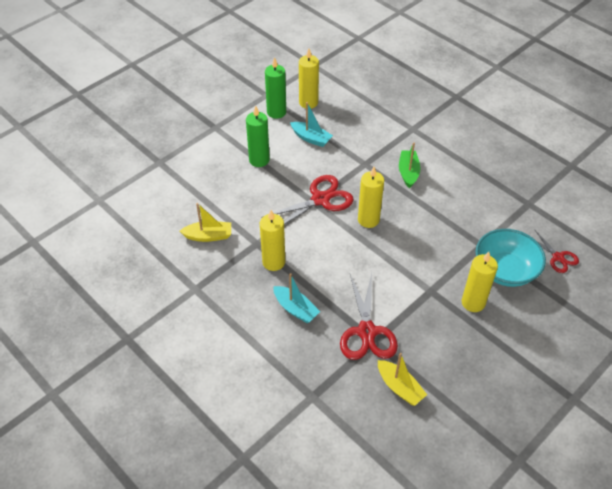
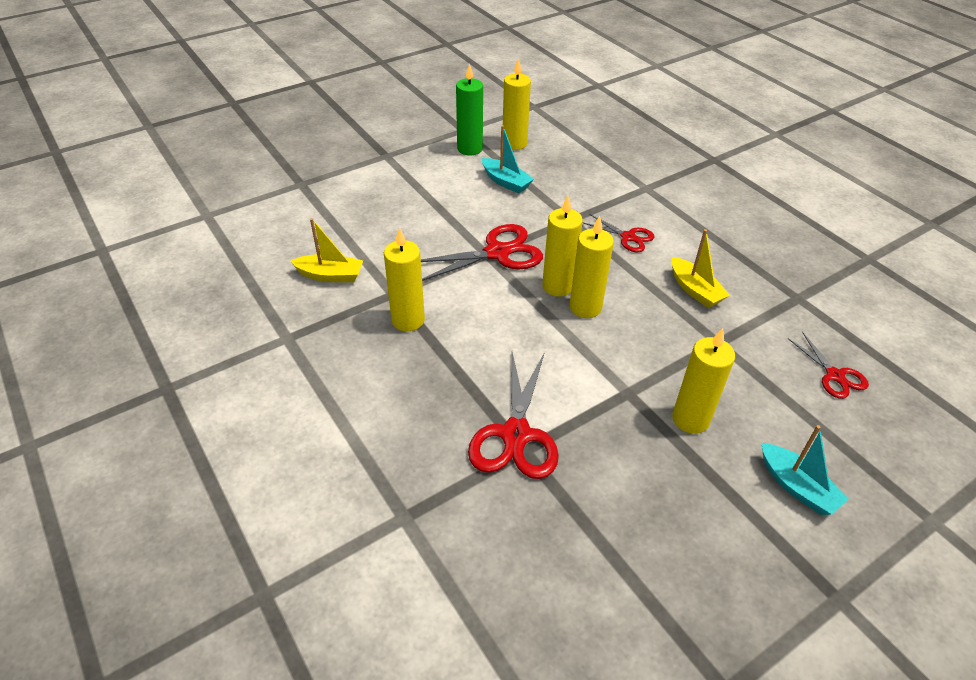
camera: 10 degrees right, 5 degrees down
(259, 160) = (430, 197): green candle -> none
(295, 309) = (419, 386): turquoise boat -> turquoise boat (797, 487)
(390, 233) = (585, 307): none -> yellow candle
(399, 387) = (546, 527): yellow boat -> yellow boat (695, 290)
(408, 172) = (628, 237): green boat -> red scissors
(505, 270) = (748, 381): turquoise bowl -> none

